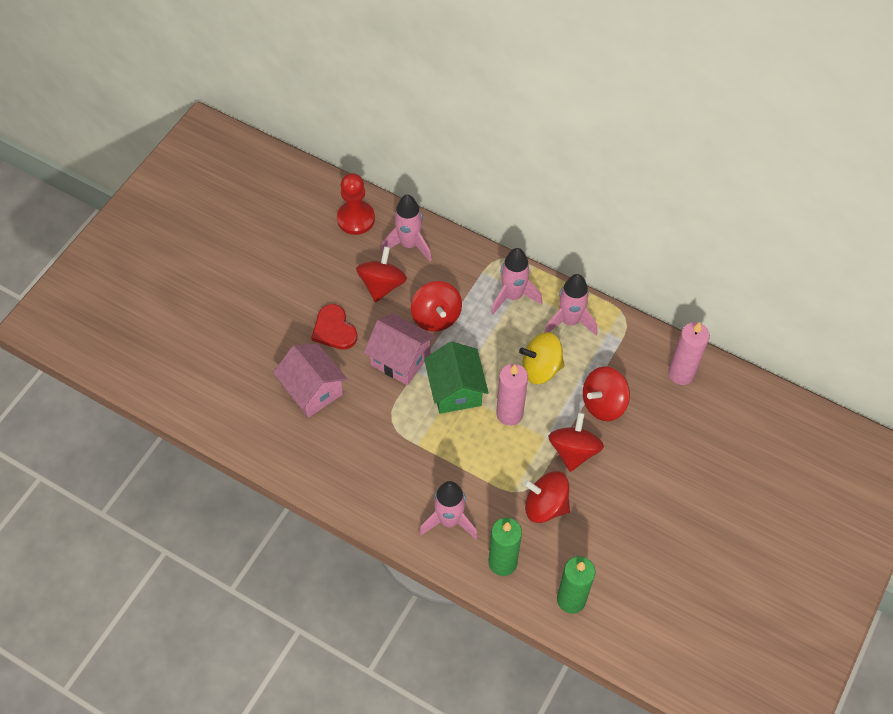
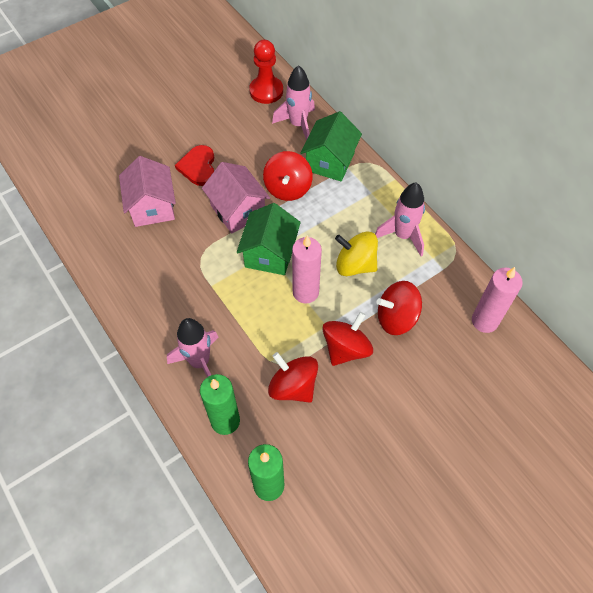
camera: 25 degrees right, 0 degrees up
(382, 285) = (257, 147): red spinning top -> none
(462, 272) = (330, 162): none -> green house
(513, 296) = (363, 196): pink rocket -> none

